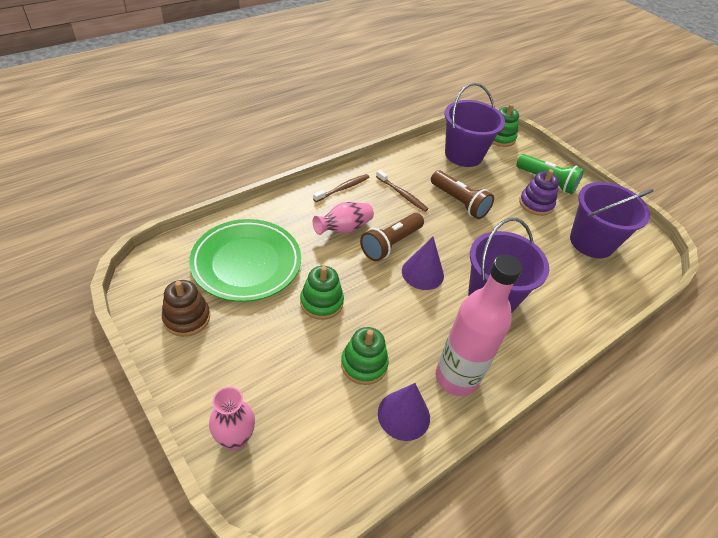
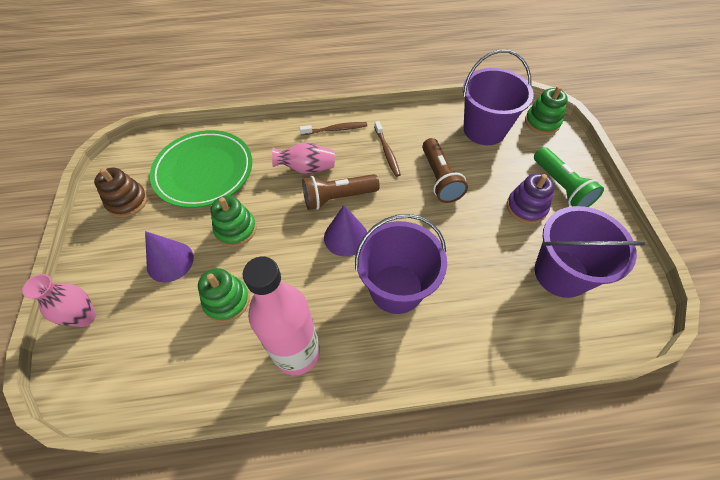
camera: 35 degrees right, 10 degrees up
(403, 415) = (223, 363): purple cone -> purple cone (170, 261)

